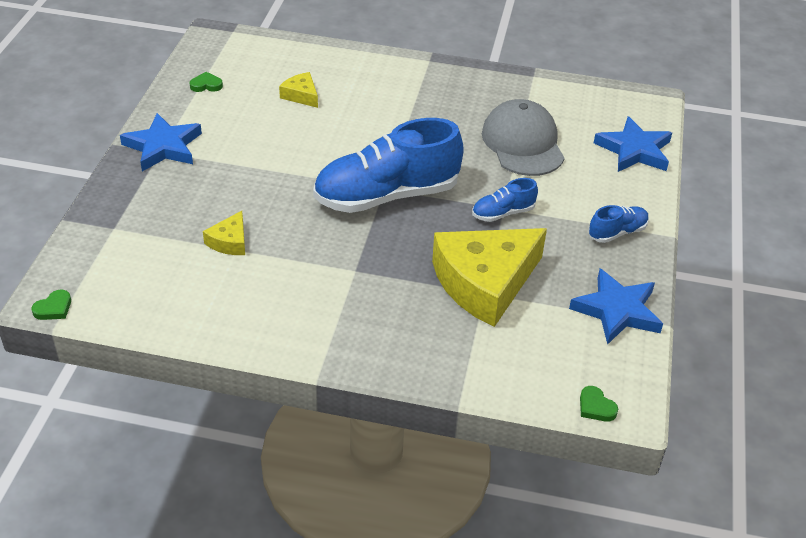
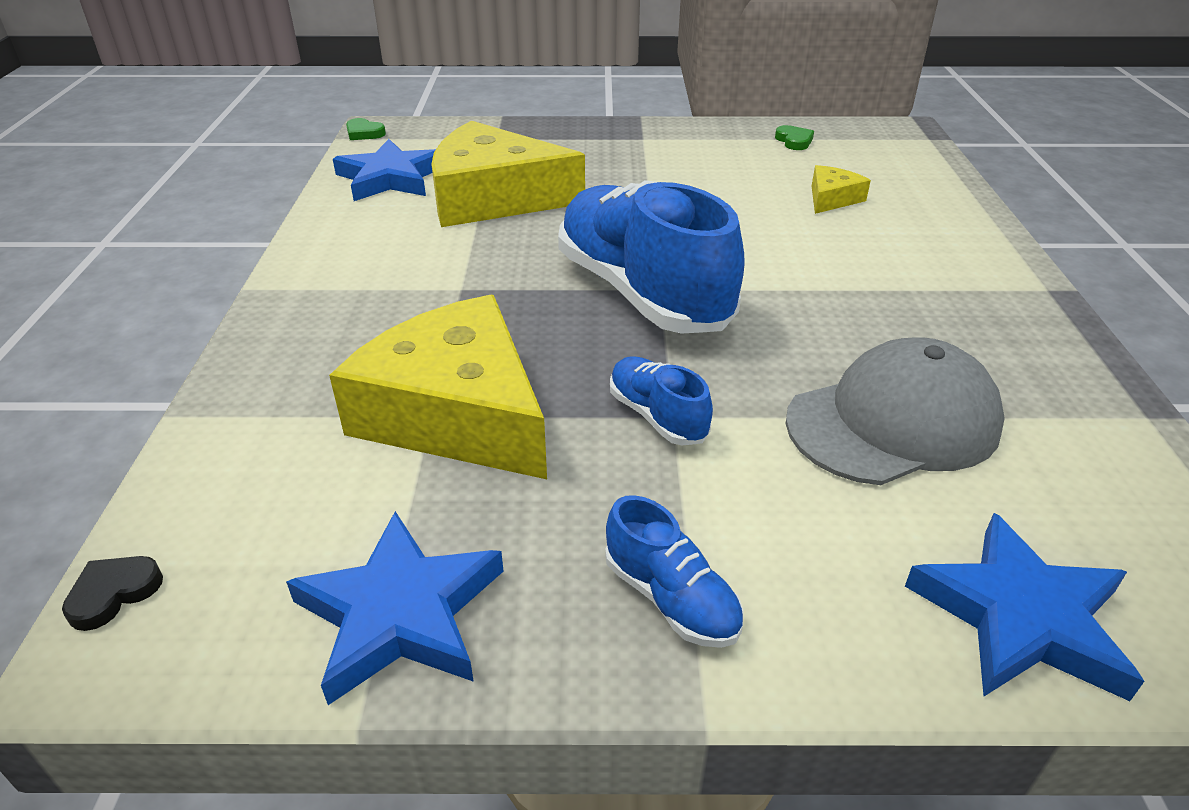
camera: 80 degrees right, 5 degrees down
(163, 147) = (652, 138): blue star -> blue star (390, 178)
(230, 241) = (494, 198): yellow cheese -> yellow cheese, size x2.30
(596, 407) = (113, 593): green heart -> black heart

